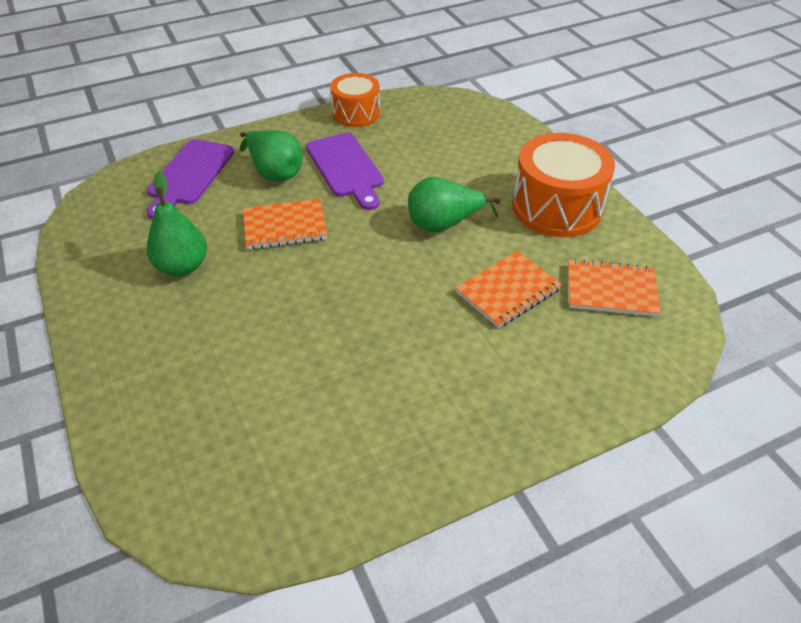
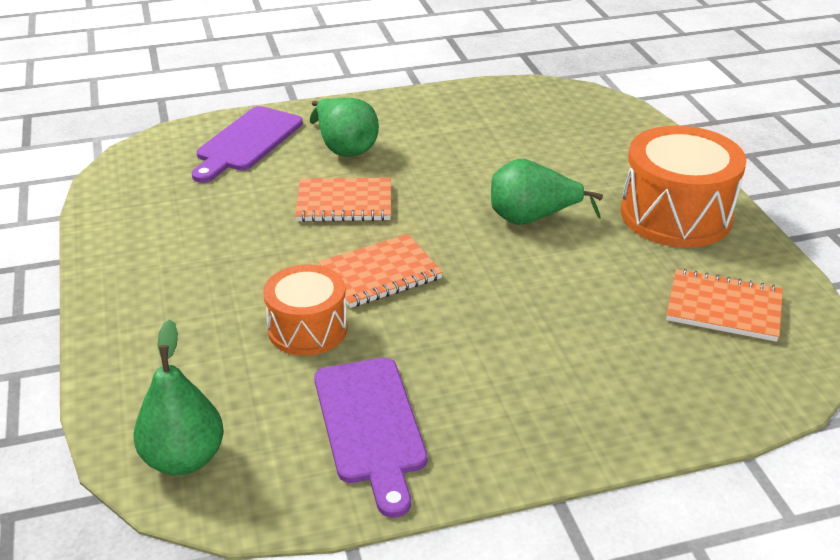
camera: 10 degrees right, 10 degrees down
(182, 266) = (220, 230): green pear -> green pear (184, 459)
(346, 168) = (428, 151): purple cutting board -> purple cutting board (370, 425)
(356, 113) = (453, 97): orange drum -> orange drum (307, 329)
(508, 291) = (594, 295): orange notebook -> orange notebook (380, 274)

